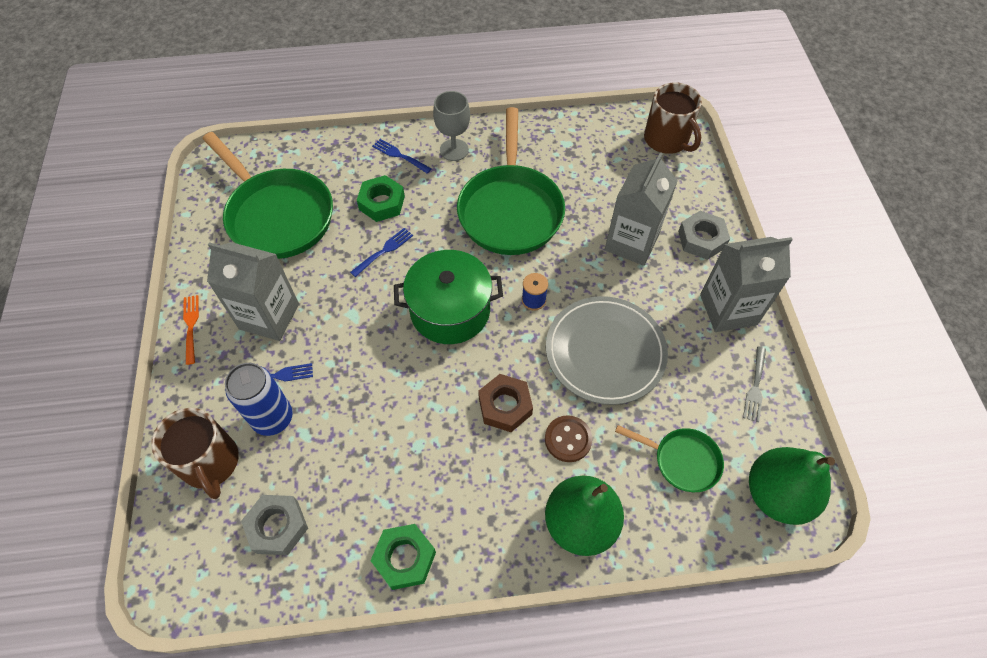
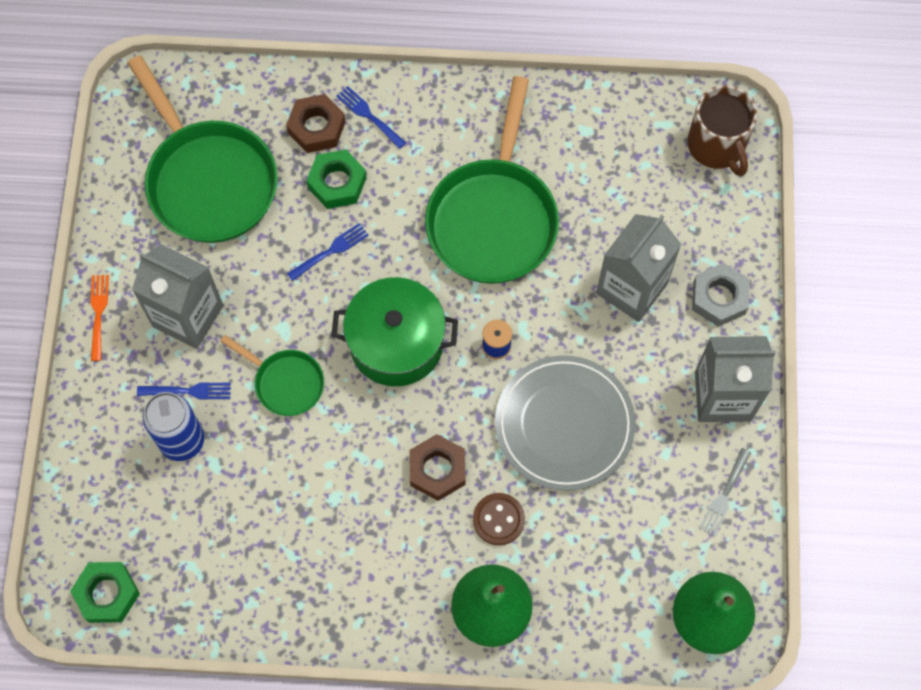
camera: 10 degrees right, 10 degrees up
(211, 463) = (112, 479): brown mug -> none
(277, 527) = (177, 560): grey nut -> none
(360, 168) = (316, 127): none -> brown nut
(404, 558) = (303, 615): green nut -> green nut (107, 594)
(454, 150) = (439, 118): grey goblet -> none
(682, 460) = (617, 564): green pan -> green pan (285, 383)

